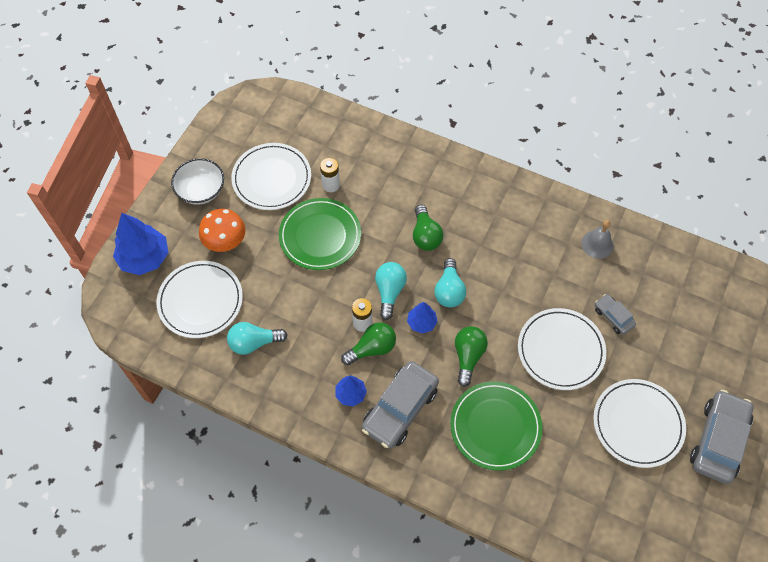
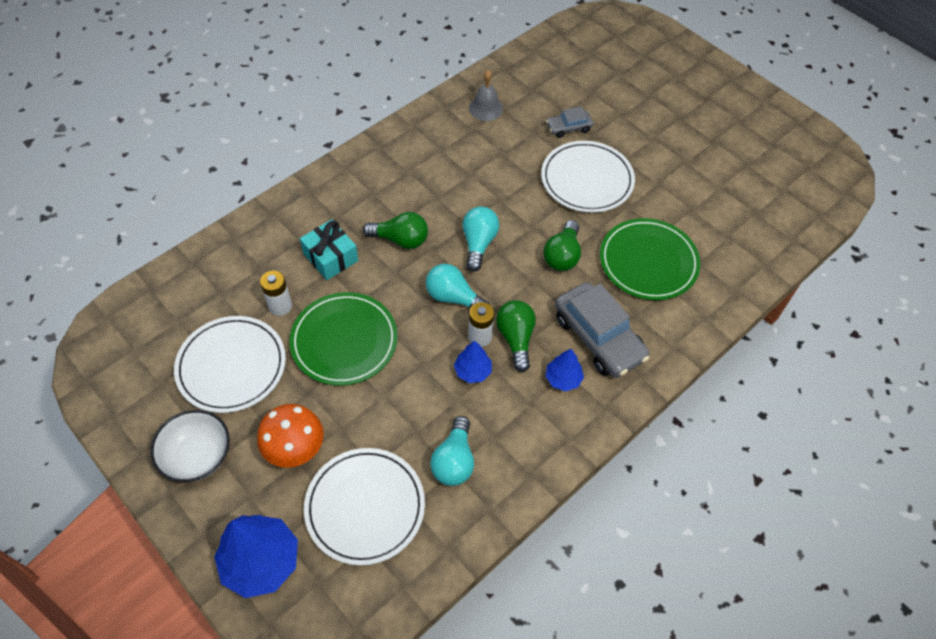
camera: 70 degrees left, 5 degrees down
(387, 197) = (330, 257): none -> turquoise gift
(421, 323) = (505, 281): blue tree -> blue tree (473, 371)
(449, 291) = (478, 243): turquoise light bulb -> turquoise light bulb turned 105 degrees counterclockwise
(468, 356) = (562, 255): green light bulb -> green light bulb turned 105 degrees counterclockwise
(638, 424) = (683, 154): white plate -> none
(718, 440) = (717, 108): grey car -> none

